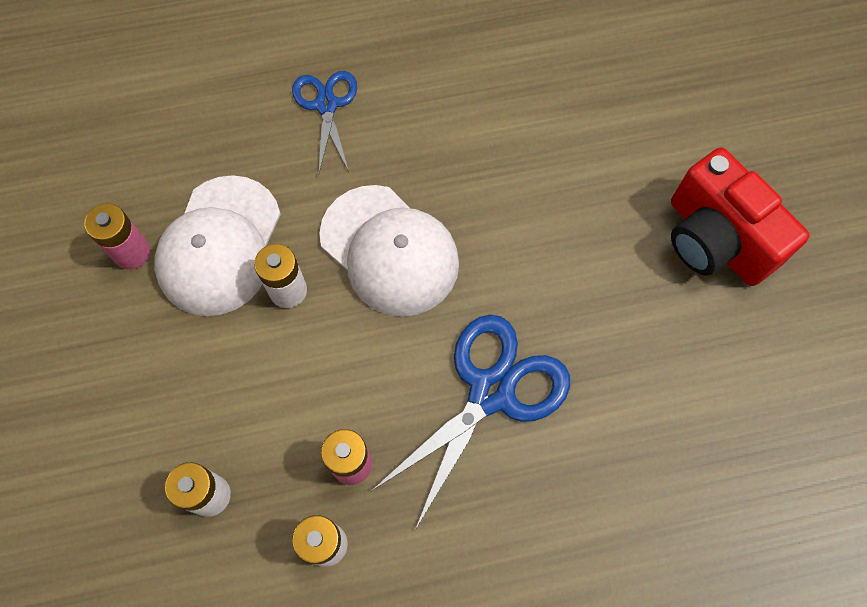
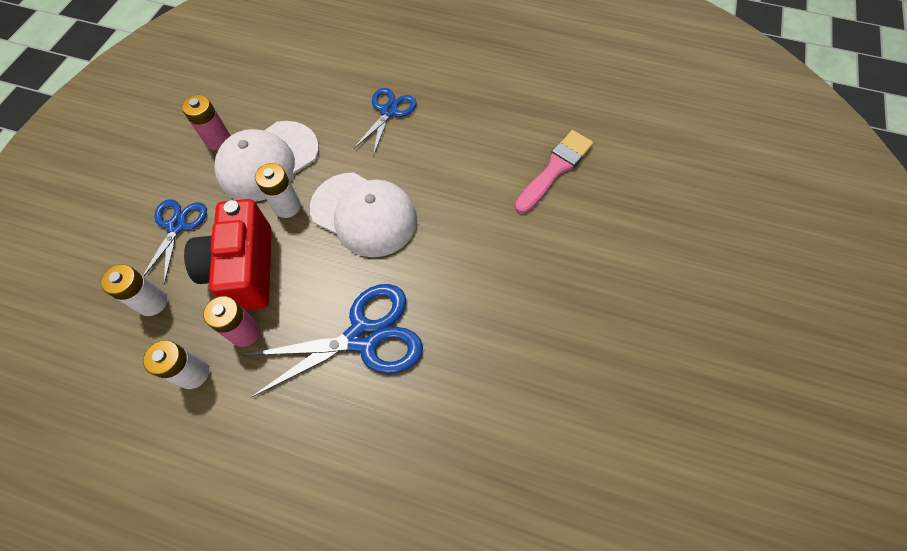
camera: 30 degrees right, 5 degrees down
(166, 389) = (177, 226): none -> blue scissors
(389, 250) = (364, 214): white cap -> white cap turned 45 degrees counterclockwise
(571, 82) = (555, 169): none -> pink brush
(715, 239) = (589, 320): red camera -> red camera (244, 269)

